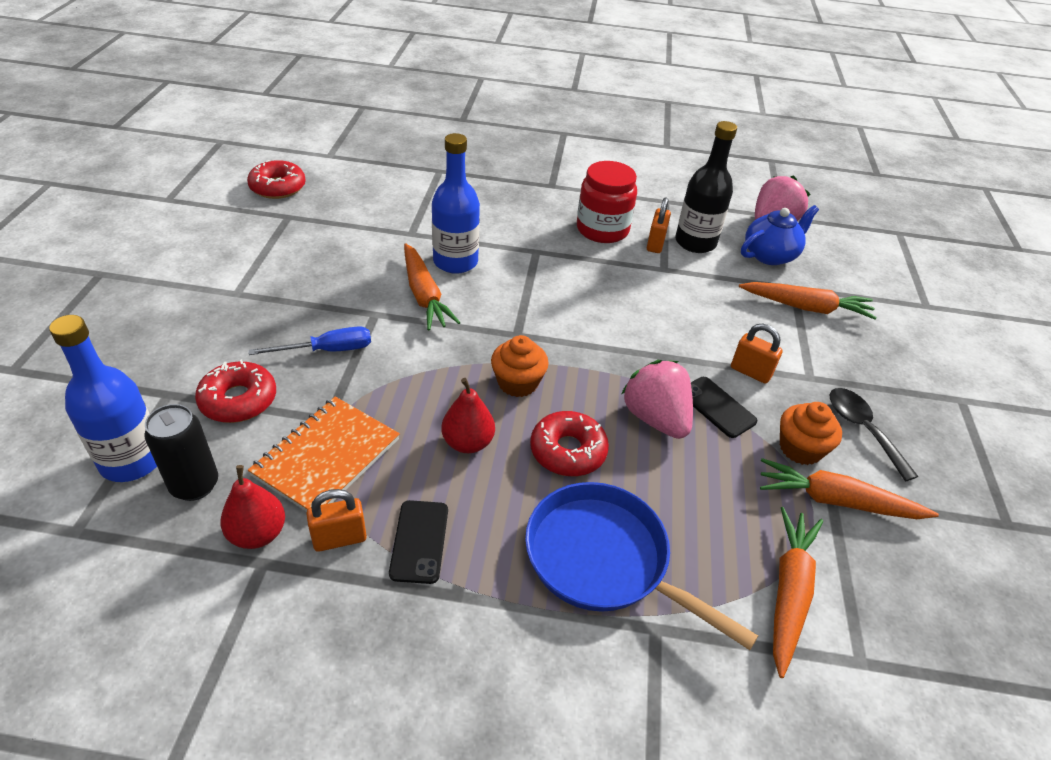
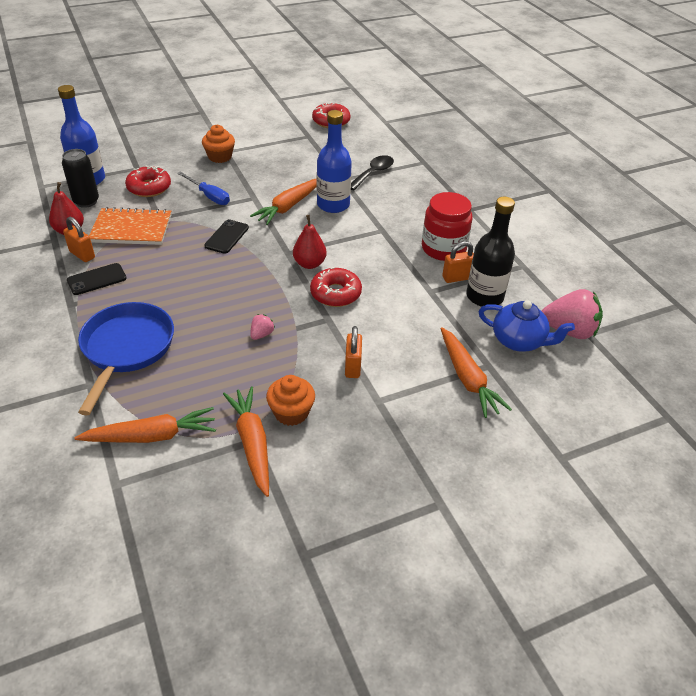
camera: 60 degrees right, 0 degrees up
(468, 443) = (178, 269): red pear -> red pear (309, 264)
(518, 383) = (243, 268): orange cupcake -> orange cupcake (220, 157)
(568, 451) = (201, 307): red donut -> red donut (335, 293)
(655, 418) = (261, 334): pink strawberry -> pink strawberry, size x0.46
(717, 407) = (298, 359): black phone -> black phone (227, 237)
(862, 429) = (342, 443): black spoon -> black spoon (373, 173)

